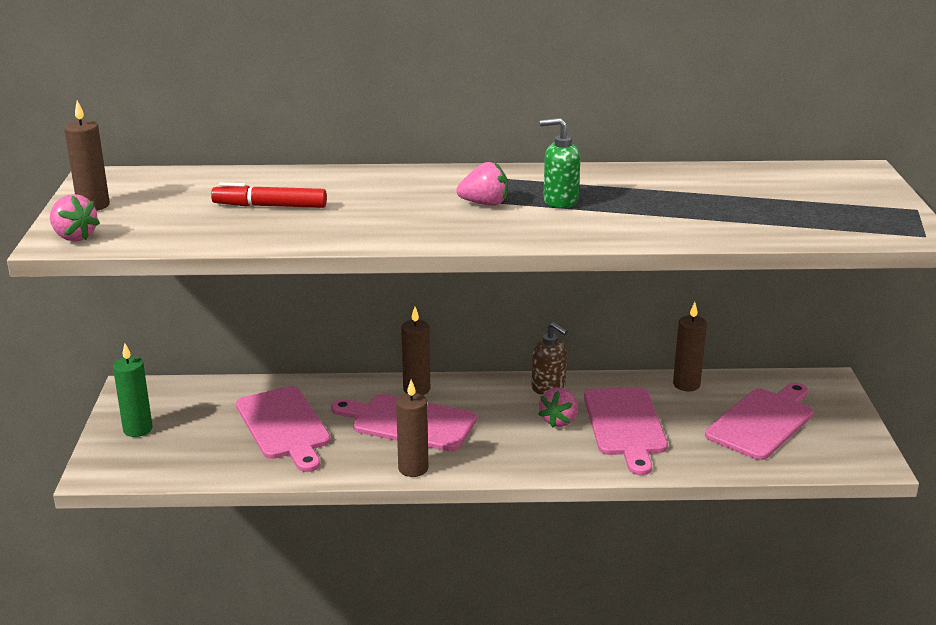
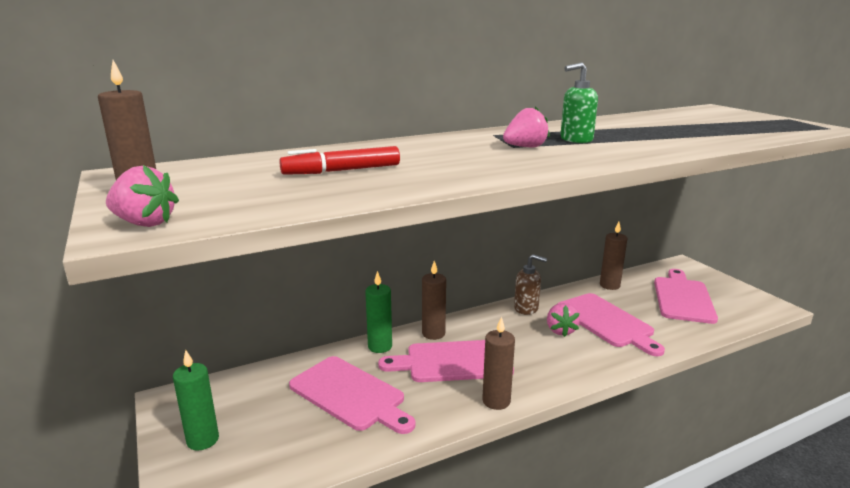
camera: 25 degrees left, 5 degrees down
(350, 389) = (380, 346): none -> green candle

